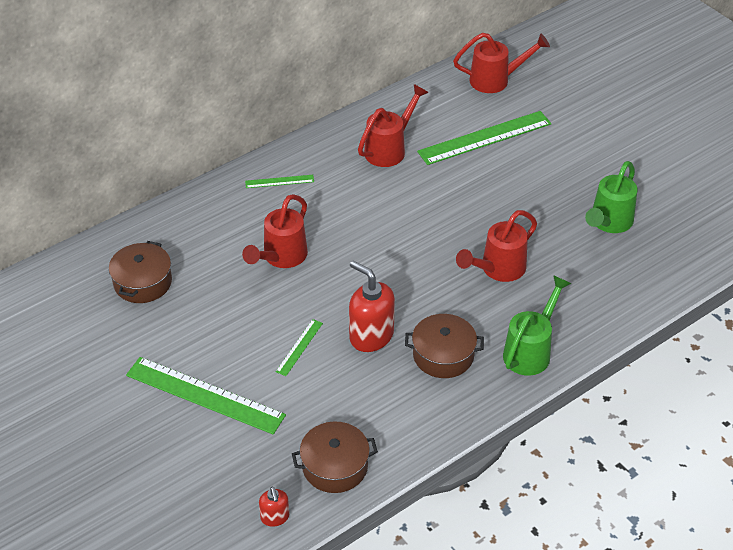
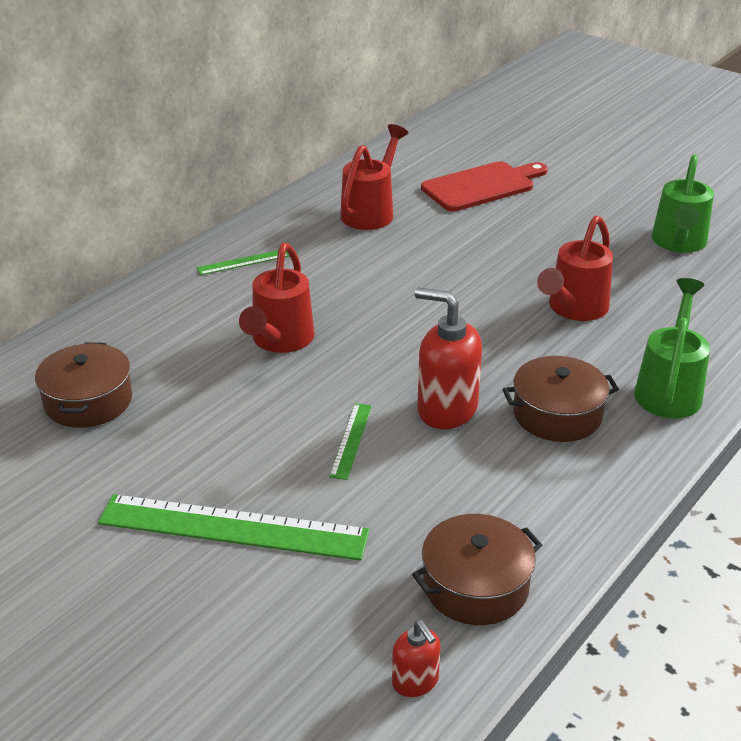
camera: 15 degrees left, 10 degrees down
(485, 138) = (482, 186): green ruler -> red cutting board
(496, 80) = (466, 135): red watering can -> none

